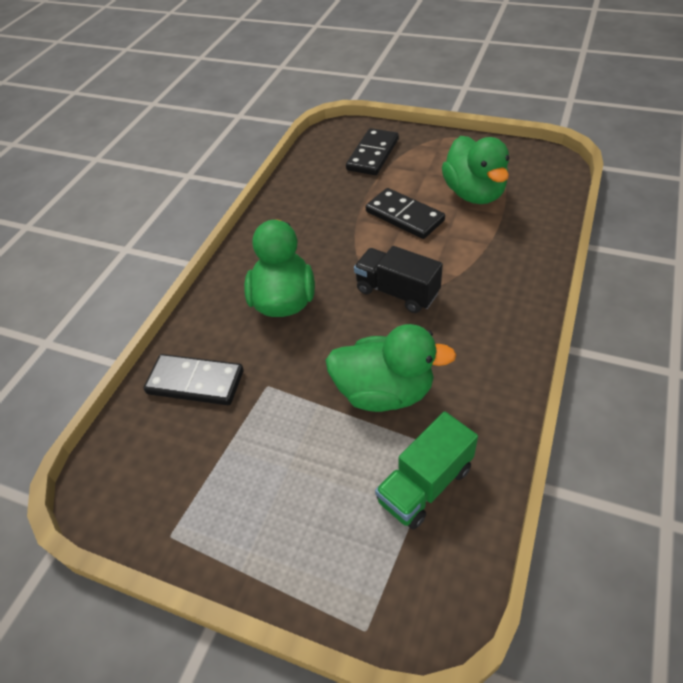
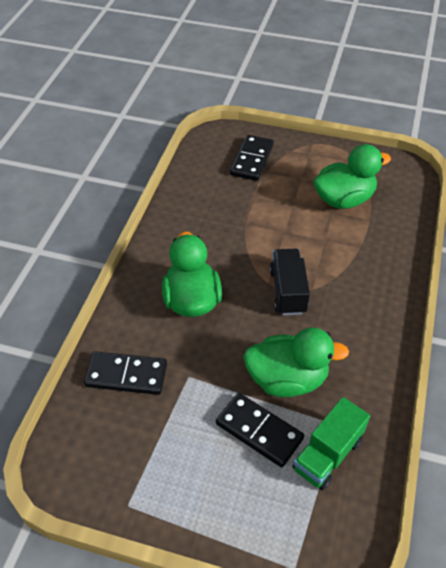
camera: 10 degrees left, 0 degrees up
(397, 292) = (288, 291): black truck -> black truck turned 60 degrees clockwise
(404, 216) = (286, 220): black domino -> black domino (259, 431)
(474, 193) = (344, 199): green duck -> green duck turned 90 degrees counterclockwise

